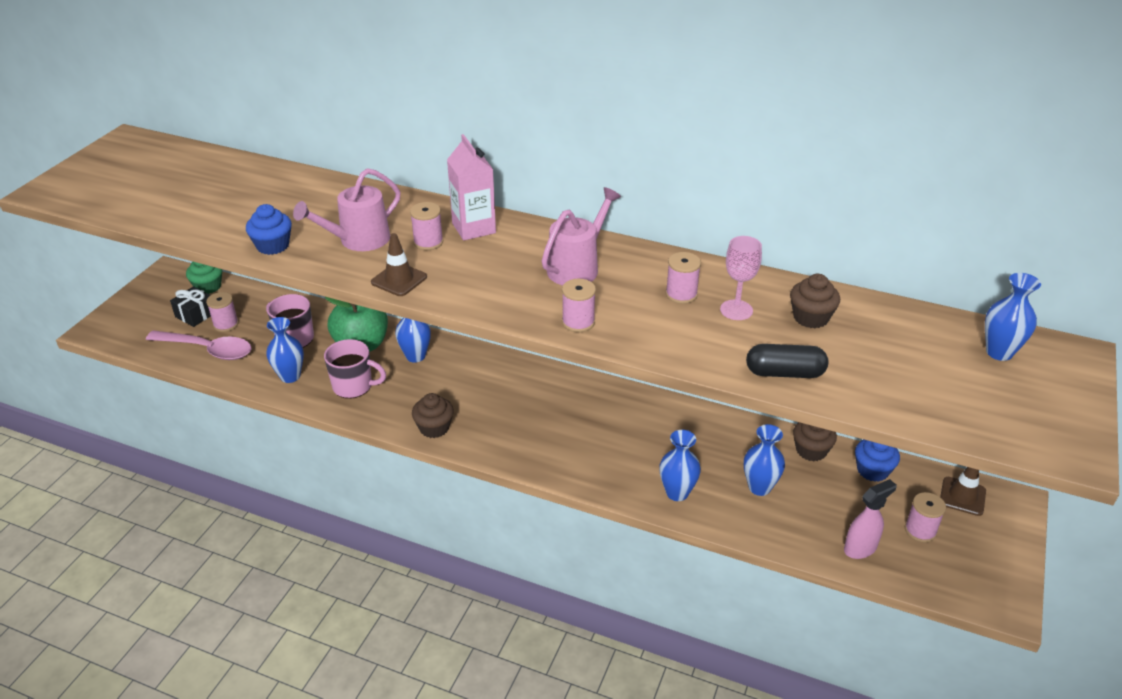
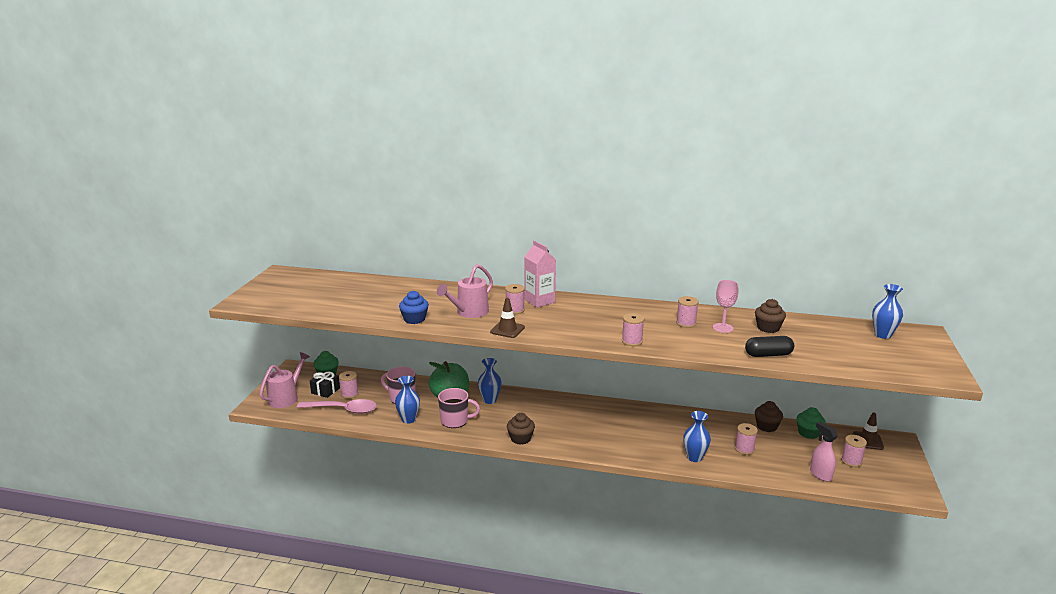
camera: 10 degrees left, 15 degrees down
(577, 267) = (615, 315): pink watering can -> pink watering can (286, 397)
(759, 487) = (744, 449): blue vase -> pink spool
(860, 548) = (820, 474): pink spray bottle -> pink spray bottle turned 75 degrees counterclockwise
(872, 470) = (808, 433): blue cupcake -> green cupcake

